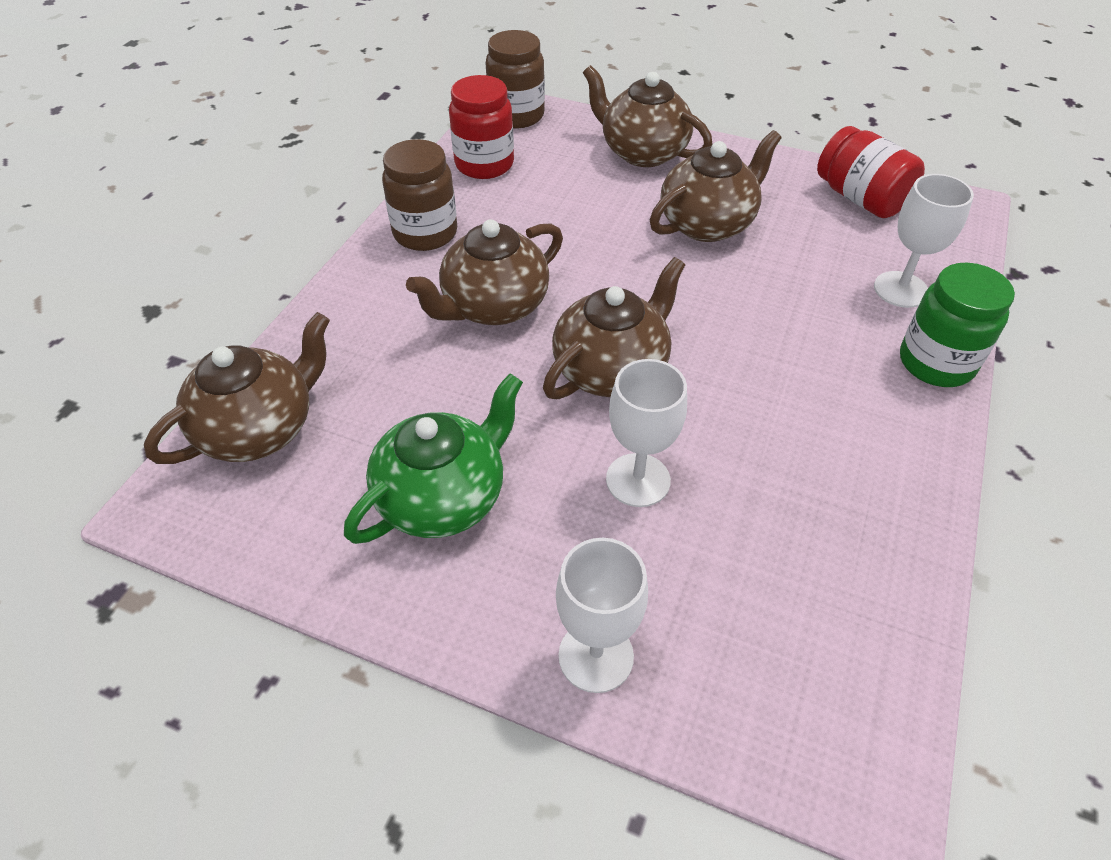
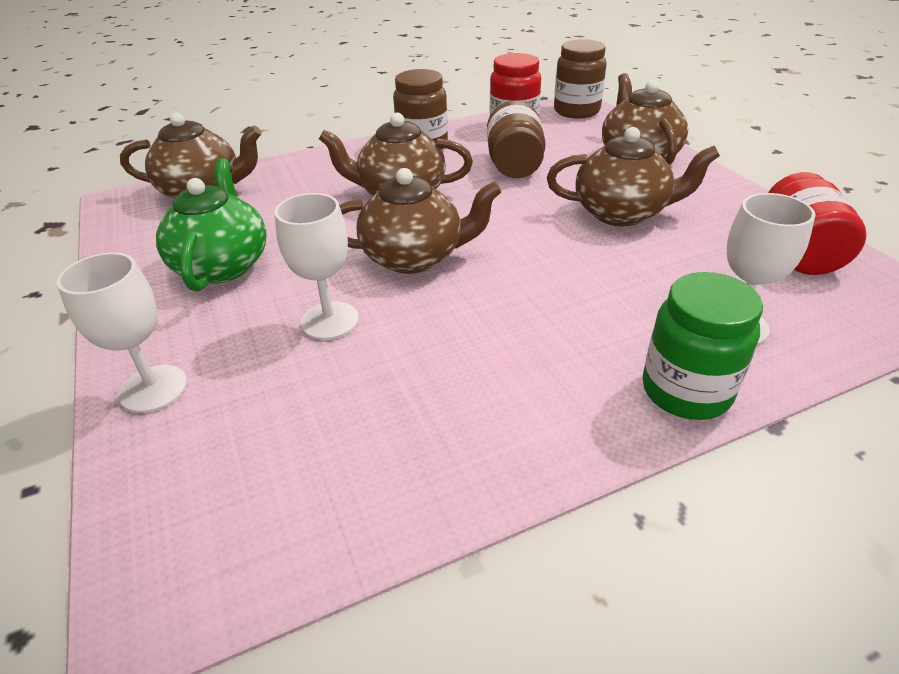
camera: 45 degrees right, 10 degrees down
(443, 497) = (223, 265): green teapot -> green teapot turned 90 degrees counterclockwise
(551, 214) = (514, 165): none -> brown jar

